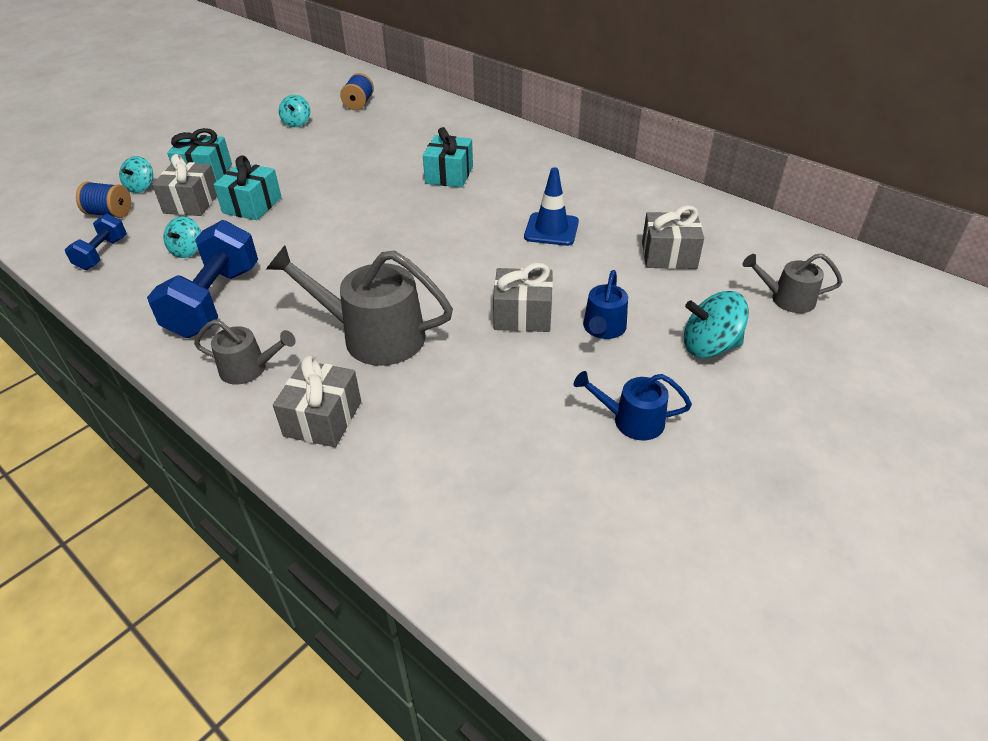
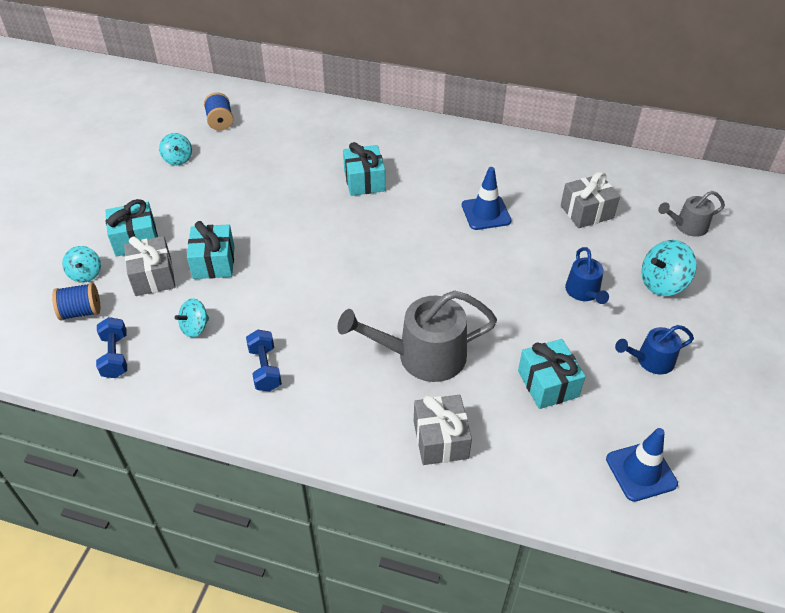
camera: 25 degrees left, 5 degrees up
(187, 251) = (195, 327): turquoise spinning top -> turquoise spinning top turned 60 degrees clockwise
(214, 301) = (265, 369): blue dumbbell -> blue dumbbell, size x0.54
(248, 369) = (348, 419): grey watering can -> none
(486, 404) = (548, 384): none -> turquoise gift
(522, 315) = (519, 299): grey gift -> none
(524, 534) = (641, 471): none -> blue traffic cone

